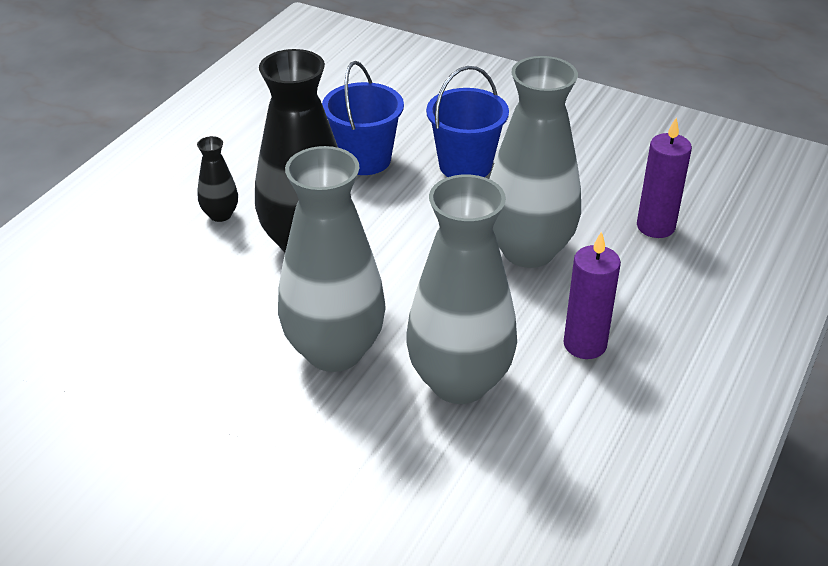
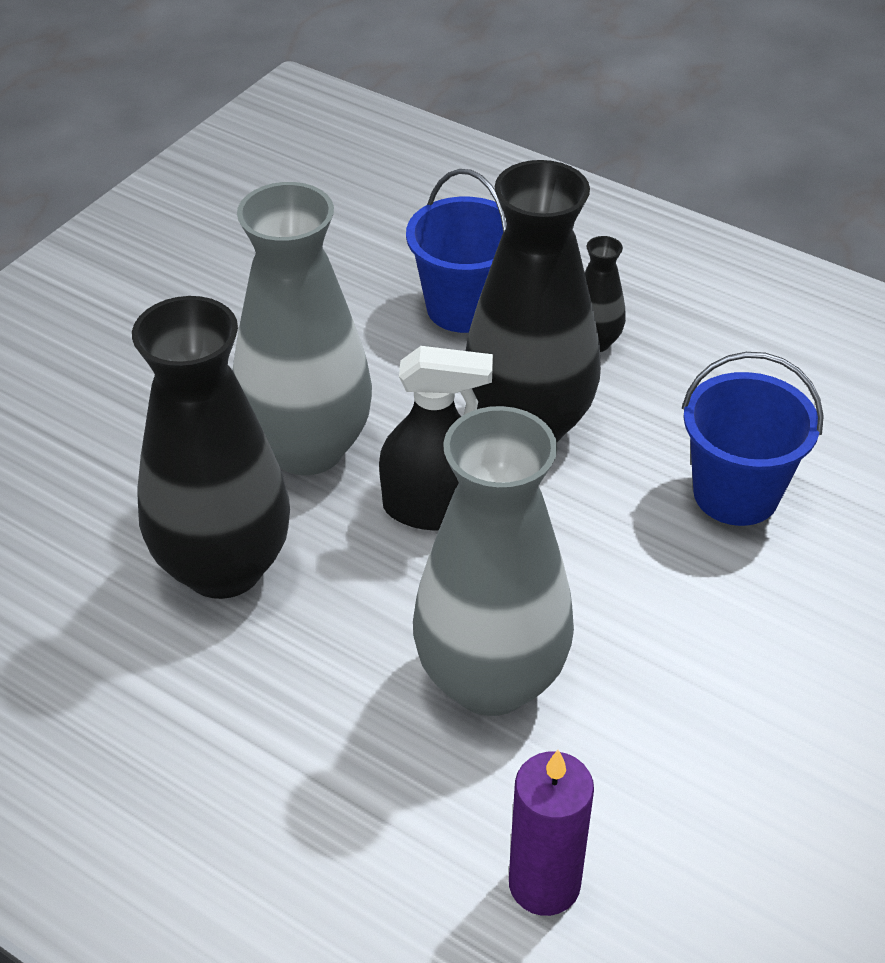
camera: 95 degrees right, 5 degrees up
(389, 282) = (434, 507): none -> black spray bottle
(459, 382) = (223, 567): grey vase -> black vase
(465, 165) = (726, 621): blue bucket -> blue bucket (464, 307)
(585, 344) = (264, 721): purple candle -> none

